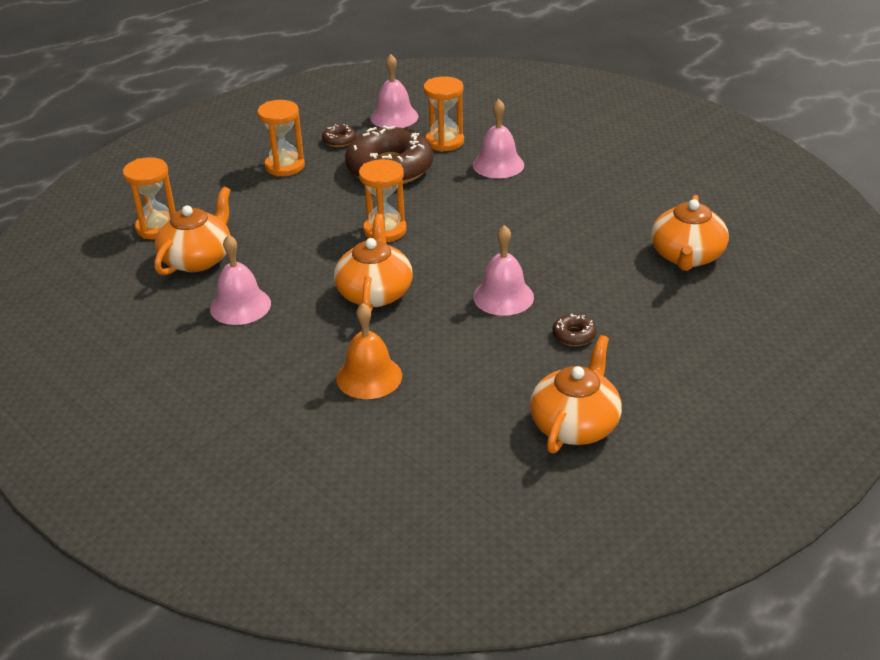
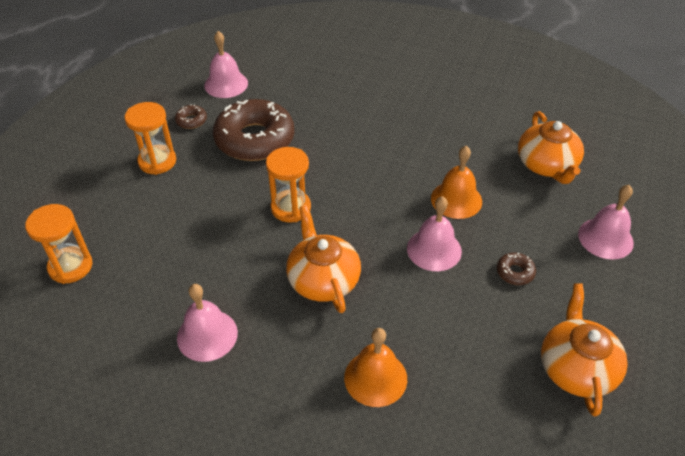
camera: 25 degrees left, 10 degrees up
(198, 259) = (133, 292): orange teapot -> none
(444, 142) = (285, 100): orange hourglass -> none
(498, 164) = (344, 112): pink bell -> pink bell (605, 238)
(560, 262) = (456, 199): none -> orange bell

